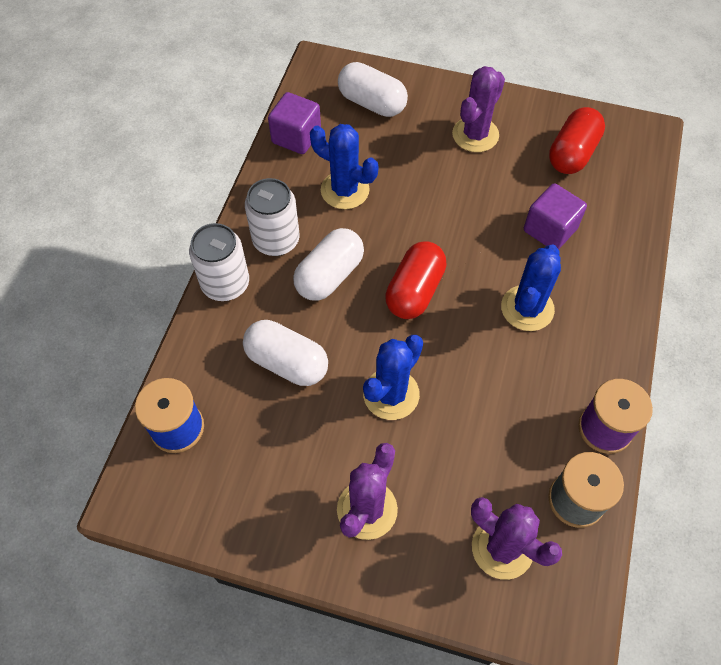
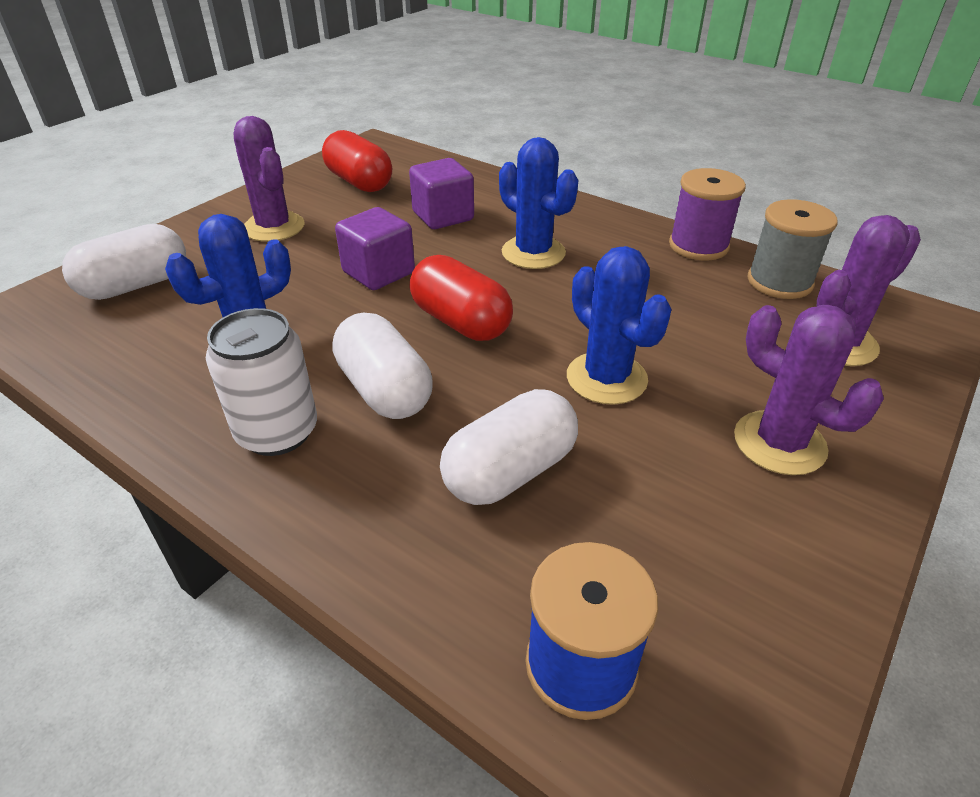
camera: 70 degrees left, 20 degrees down
(225, 284) = (313, 516): white can -> none
(296, 137) = (109, 366): purple cube -> purple cube (378, 273)

